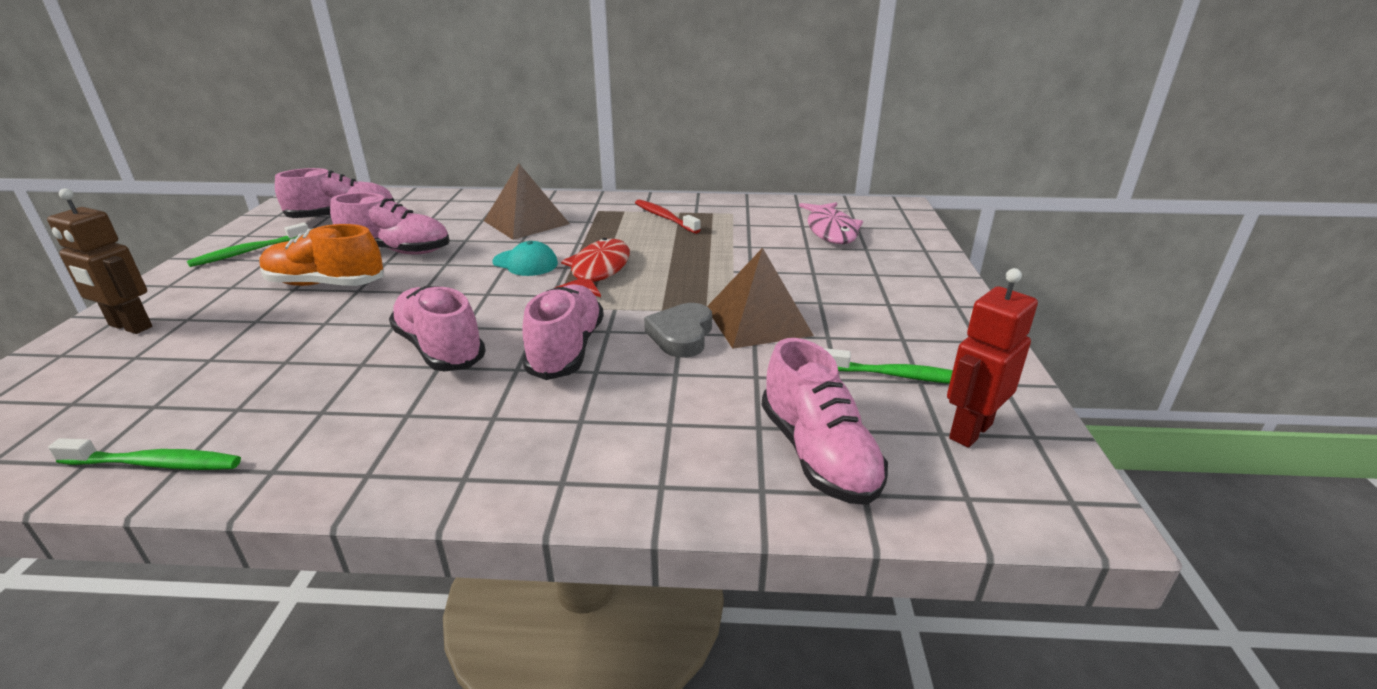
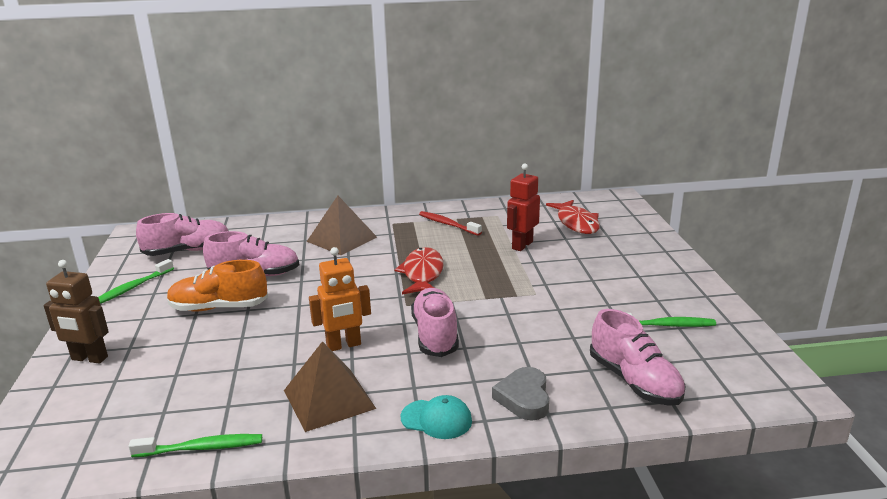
camera: 10 degrees left, 5 degrees down
(440, 348) = (344, 345): pink shoe -> orange robot
(525, 263) = (363, 273): turquoise cap -> turquoise cap (436, 419)
(681, 335) = (509, 315): grey heart -> grey heart (524, 398)
(758, 321) = (556, 299): brown pyramid -> brown pyramid (329, 399)
(830, 231) = (576, 223): pink fish -> red fish
(970, 431) = (719, 355): red robot -> red robot (522, 245)

